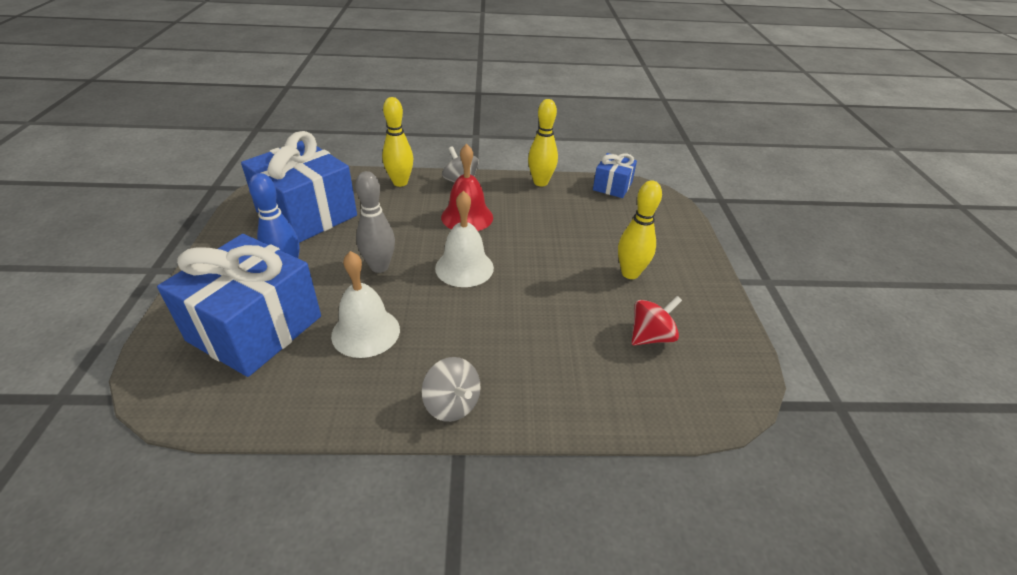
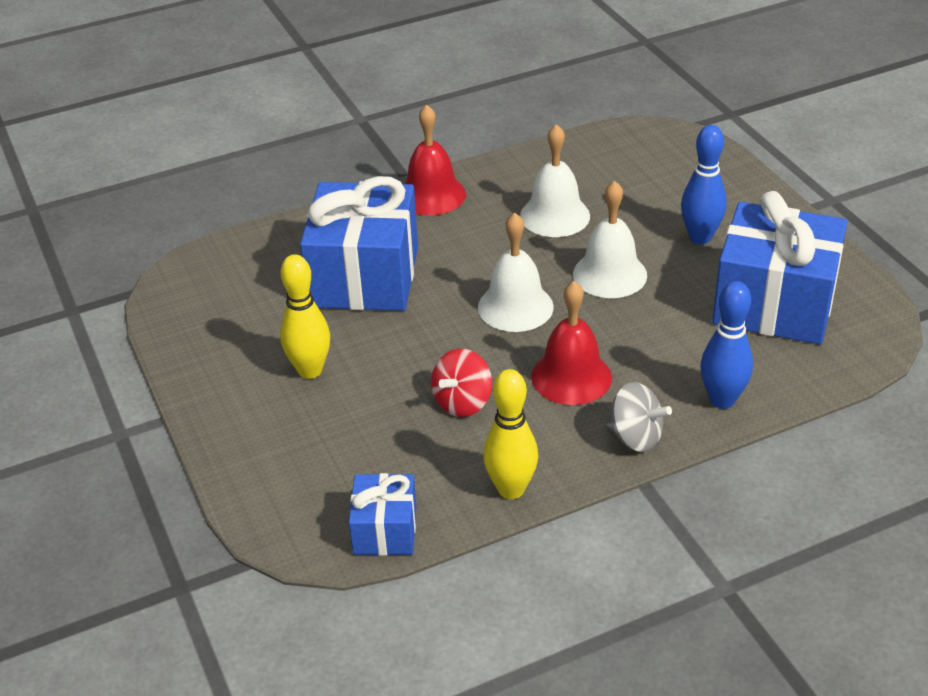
camera: 160 degrees right, 0 degrees up
(255, 328) = (655, 186): blue gift -> blue gift (364, 277)
(379, 267) = (610, 274): grey bowling pin -> white bell
(400, 182) = (722, 400): yellow bowling pin -> blue bowling pin
(451, 404) = (431, 195): grey spinning top -> red bell
(650, 336) = (269, 304): red spinning top -> red spinning top (462, 402)

